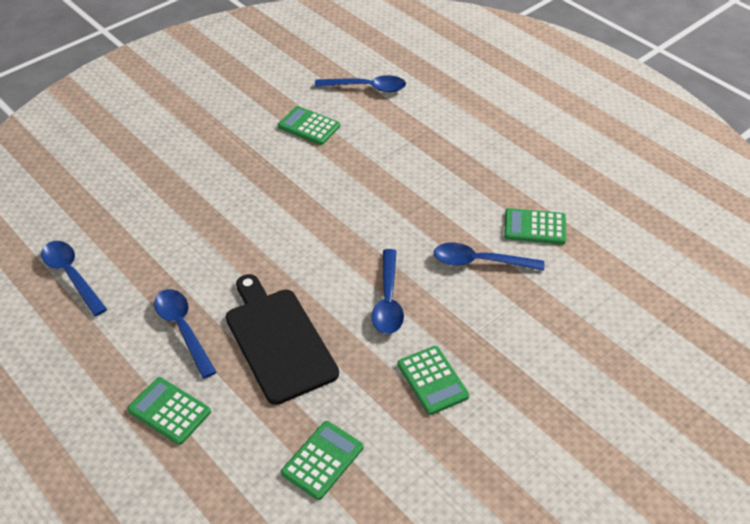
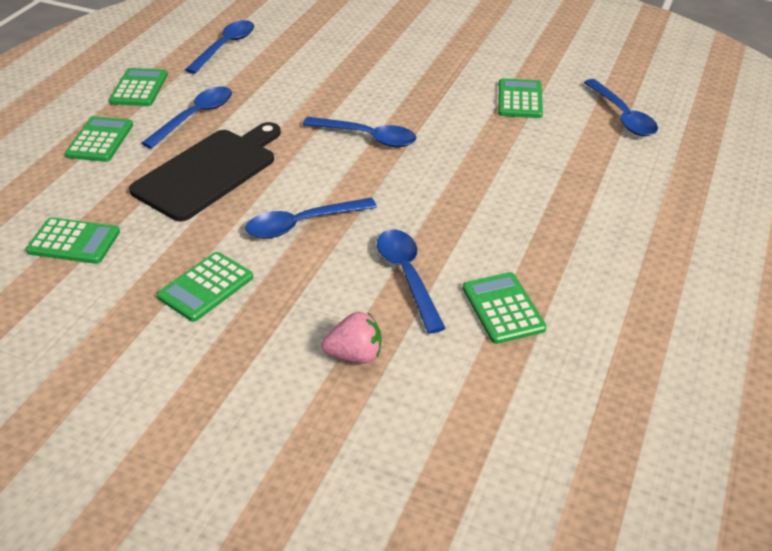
camera: 65 degrees right, 5 degrees down
(96, 360) = (139, 88): none -> green calculator
(298, 226) = (367, 137): none -> blue spoon
(545, 315) = (355, 355): none -> pink strawberry

